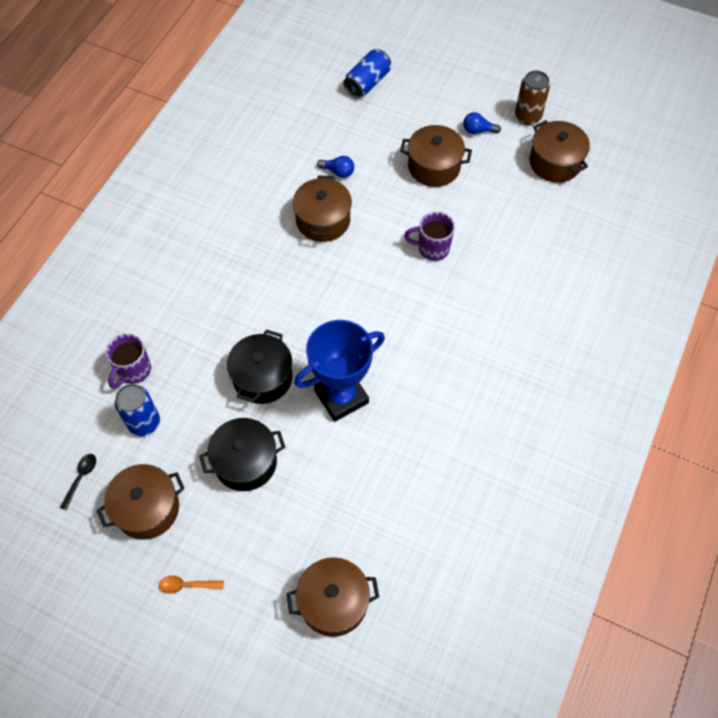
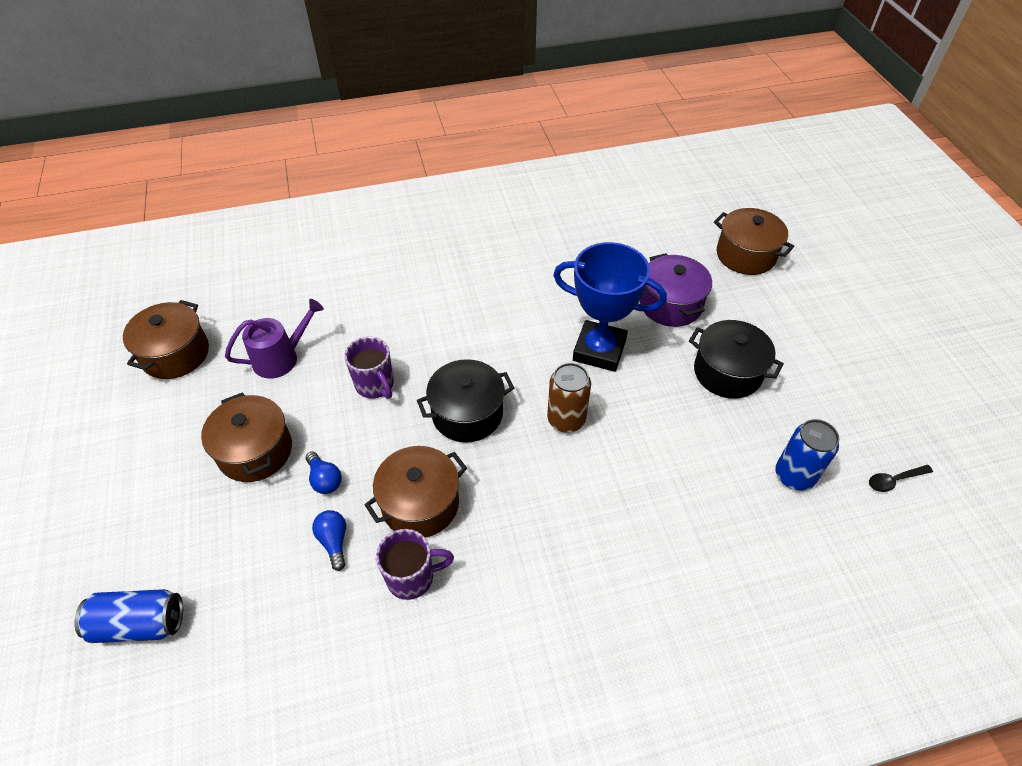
camera: 130 degrees left, 10 degrees down
(133, 371) = (766, 533): purple mug -> purple mug (412, 577)
(147, 509) = (844, 408): brown pot -> none
(187, 585) = (849, 338): orange spoon -> none
(262, 378) = (647, 418): black pot -> black pot (467, 414)
(337, 485) = (670, 304): none -> purple pot
(478, 130) = (164, 444): blue light bulb -> blue light bulb (324, 479)
(503, 212) = (281, 358): none -> purple watering can
(527, 116) = (110, 412): brown can -> brown can (566, 420)

